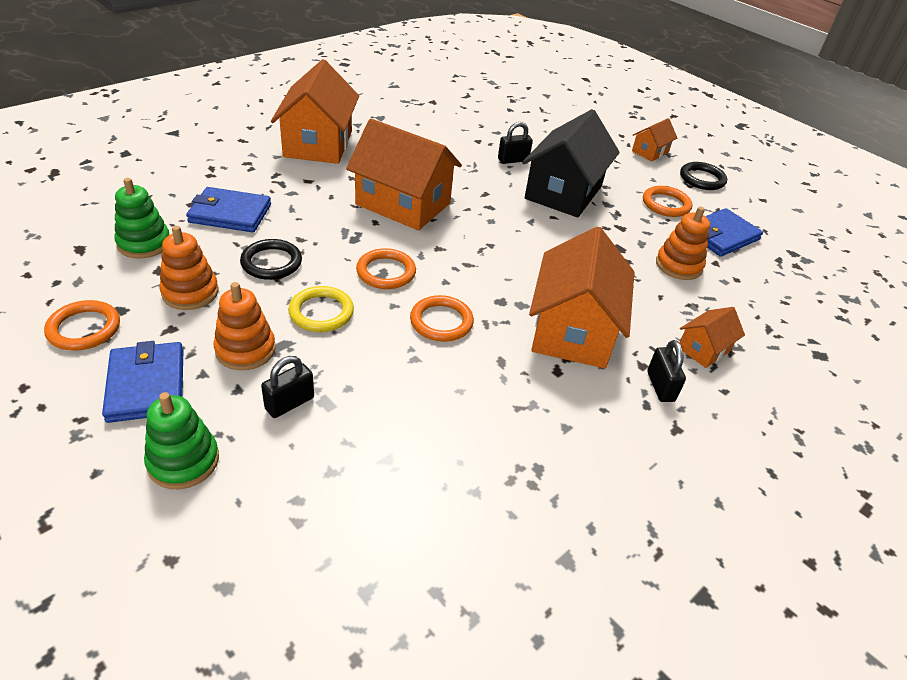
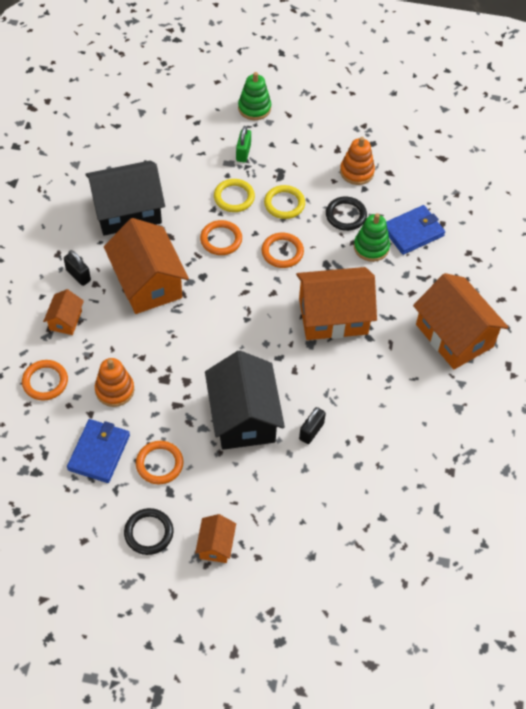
camera: 145 degrees right, 15 degrees up
(84, 329) = (371, 126): orange ring -> orange ring (45, 381)
(144, 243) = (420, 182): green stacking toy -> green stacking toy (371, 247)
(146, 385) = (309, 123): blue wallet -> none
(245, 350) = (292, 162): orange stacking toy -> none
(289, 403) = (243, 153): black padlock -> green padlock
(372, 356) = (234, 197): none -> yellow ring
(535, 426) = (127, 211): none -> black house

